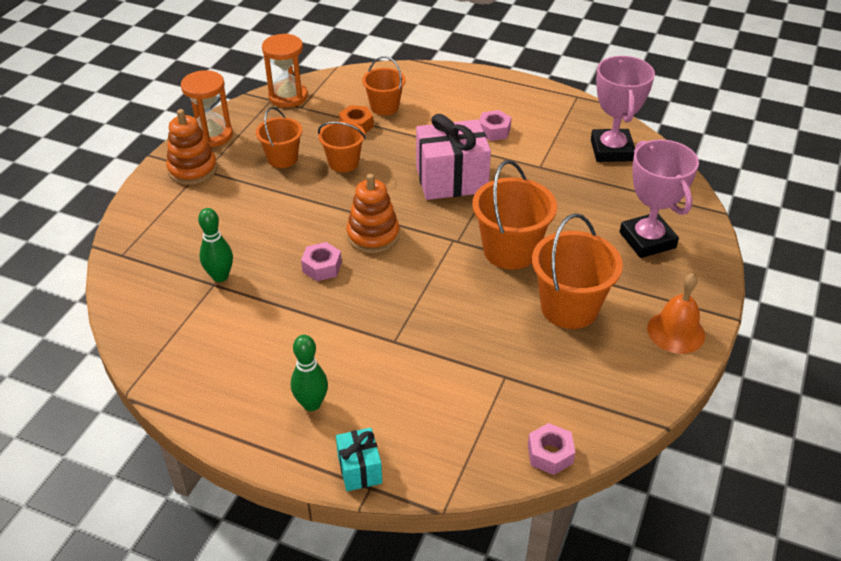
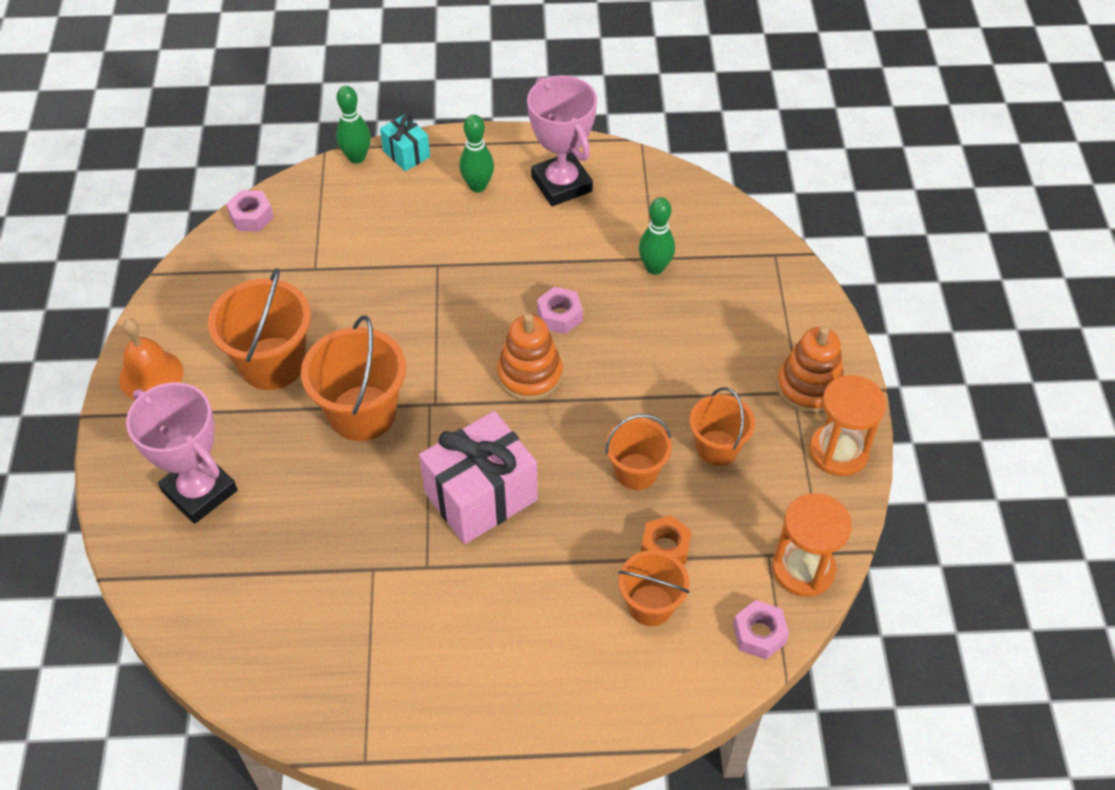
camera: 155 degrees right, 10 degrees up
(413, 485) = (357, 157): none -> green bowling pin
(494, 131) = (465, 618): pink nut -> pink nut (759, 634)
(611, 150) = (278, 645): pink trophy -> pink trophy (561, 184)

